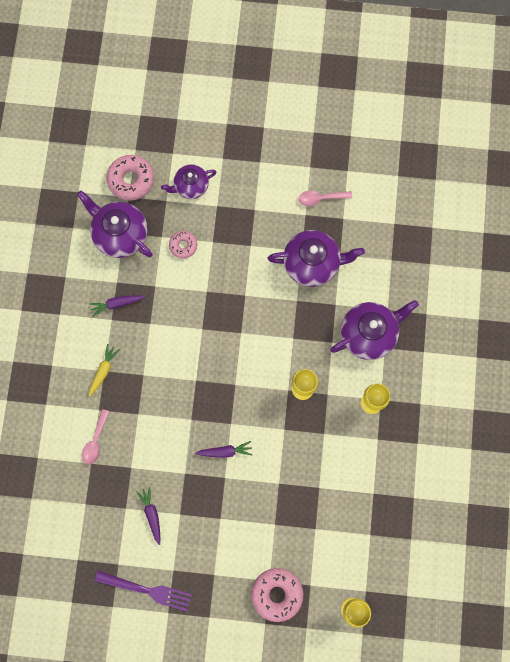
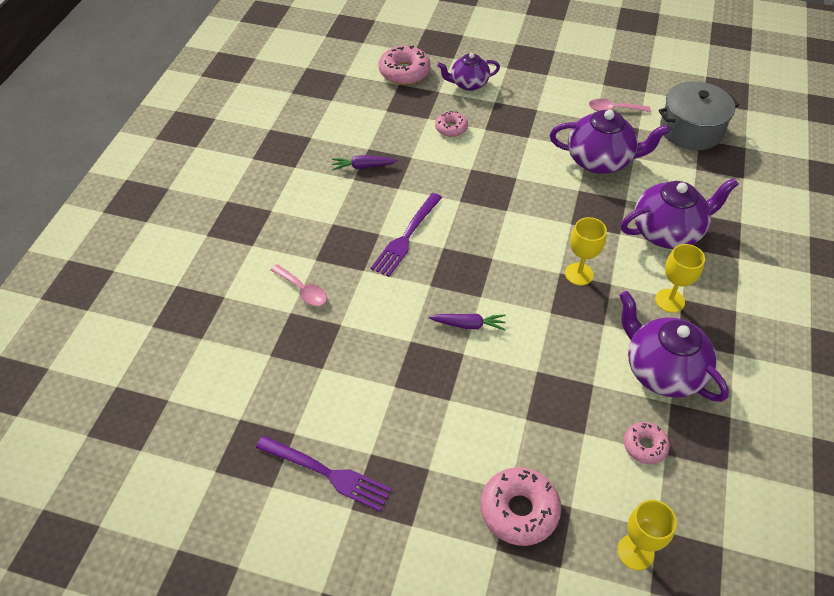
camera: 10 degrees right, 25 degrees down
(95, 441) = (302, 290): pink spoon -> pink spoon turned 75 degrees counterclockwise
(103, 371) = (331, 223): yellow carrot -> none
(120, 235) = (382, 111): purple teapot -> purple teapot (662, 371)
(151, 515) = (355, 381): purple carrot -> none
(165, 374) = (406, 237): none -> purple fork
(356, 531) = (644, 446): none -> pink donut
(387, 214) = (691, 130): none -> grey pot

